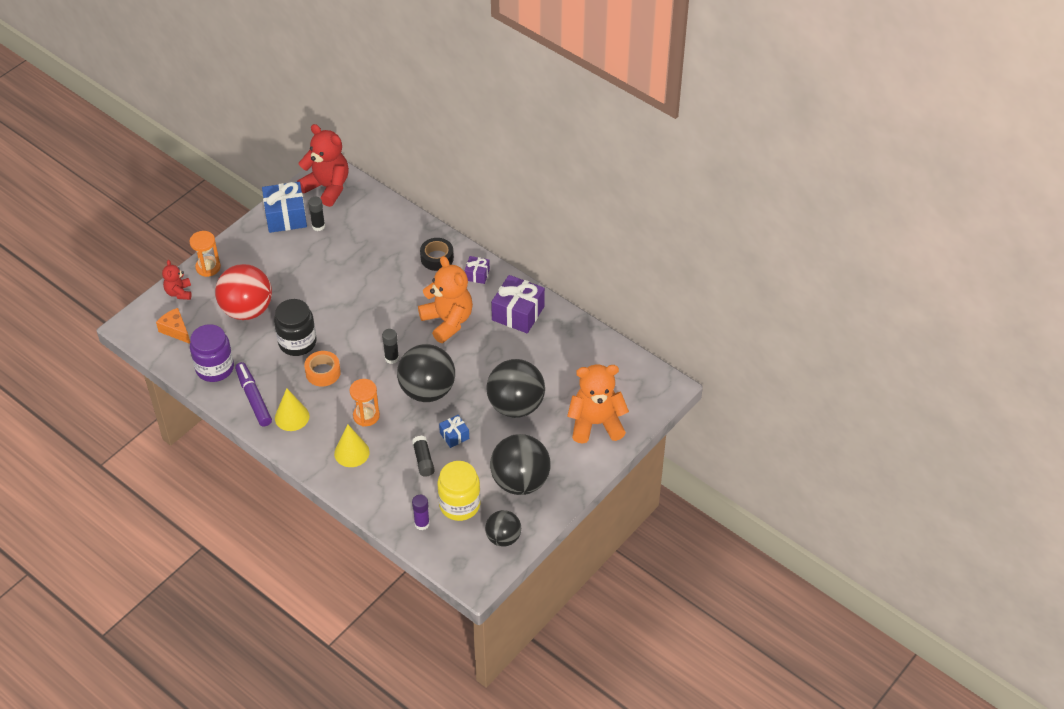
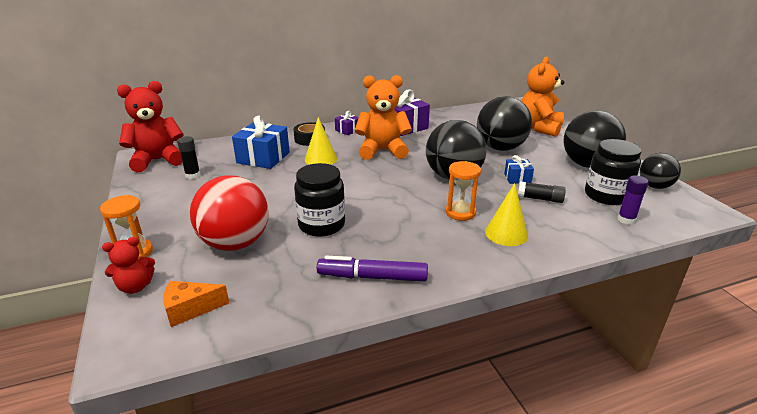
camera: 60 degrees left, 20 degrees down
(179, 292) = (135, 287): red teddy bear -> red teddy bear turned 45 degrees counterclockwise
(215, 368) = (293, 294): purple jar -> none
(286, 216) = (152, 187): blue gift -> blue gift (263, 158)
(292, 417) = (425, 257): yellow cone -> yellow cone (321, 159)
(323, 372) = (379, 221): orange tape -> none
(391, 358) = (398, 182): black glue stick -> none
(459, 505) = (606, 195): yellow jar -> black jar

